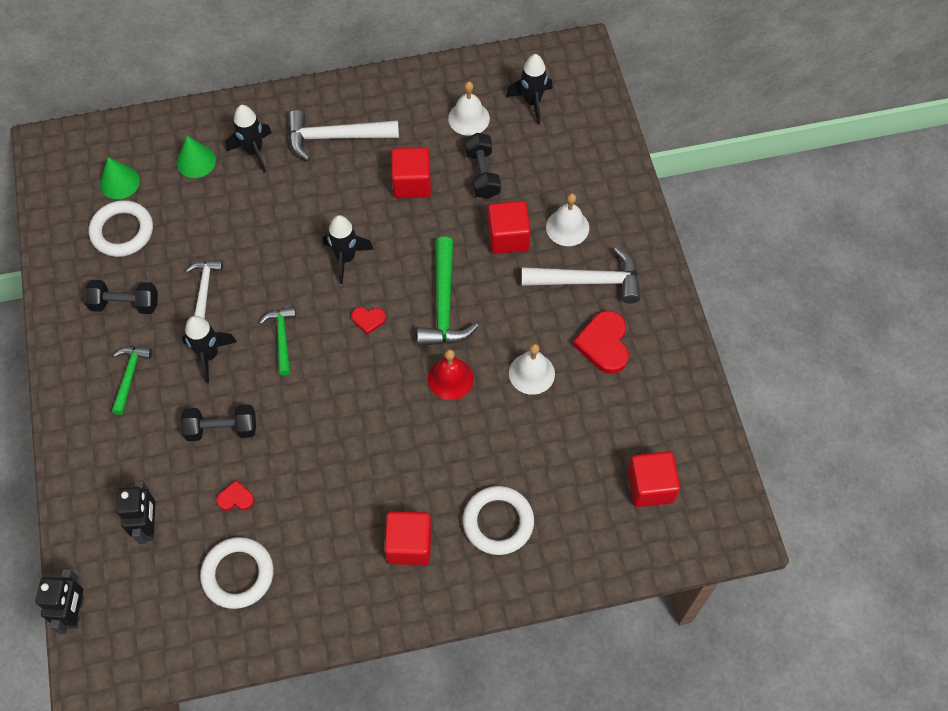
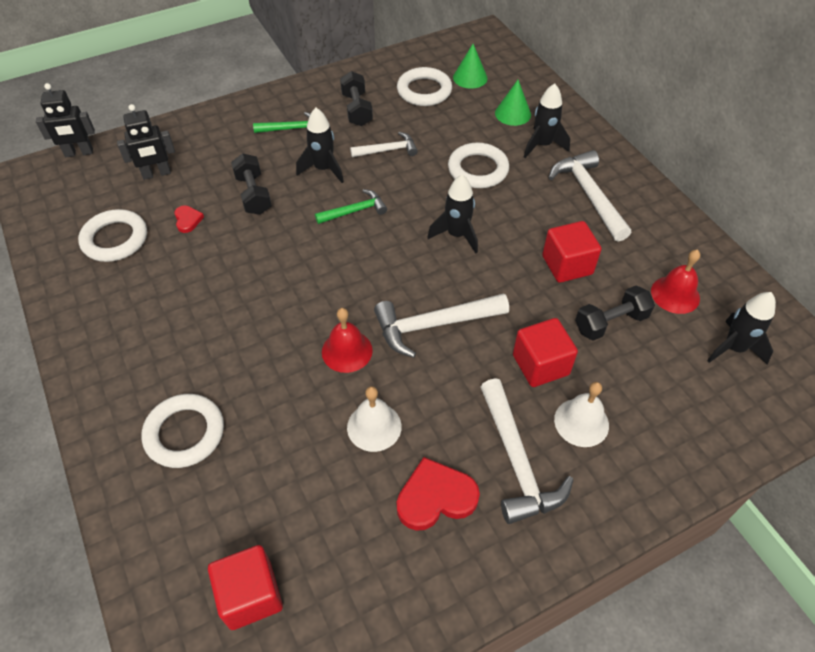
camera: 75 degrees right, 10 degrees down
(266, 216) = (478, 169): none -> white ring
(368, 320) = (394, 268): red heart -> none
(409, 544) = (152, 358): red cube -> none
(444, 304) = (434, 325): green hammer -> white hammer
(469, 118) = (675, 294): white bell -> red bell

